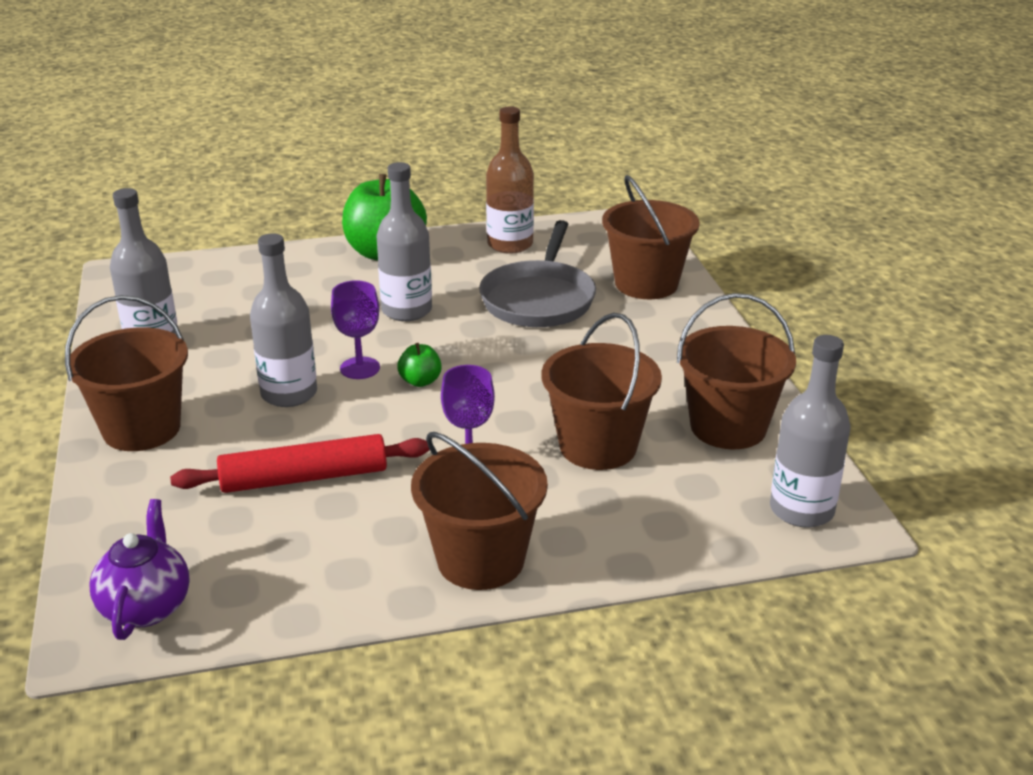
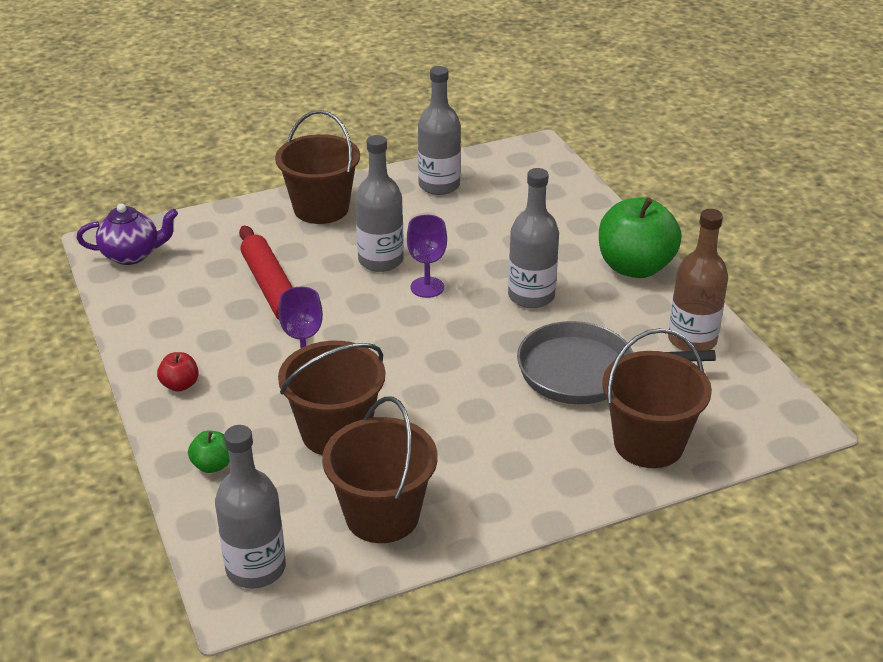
camera: 80 degrees right, 5 degrees up
(420, 381) = (415, 321): green apple -> green apple (212, 465)
(480, 560) = (180, 385): brown bucket -> red apple

